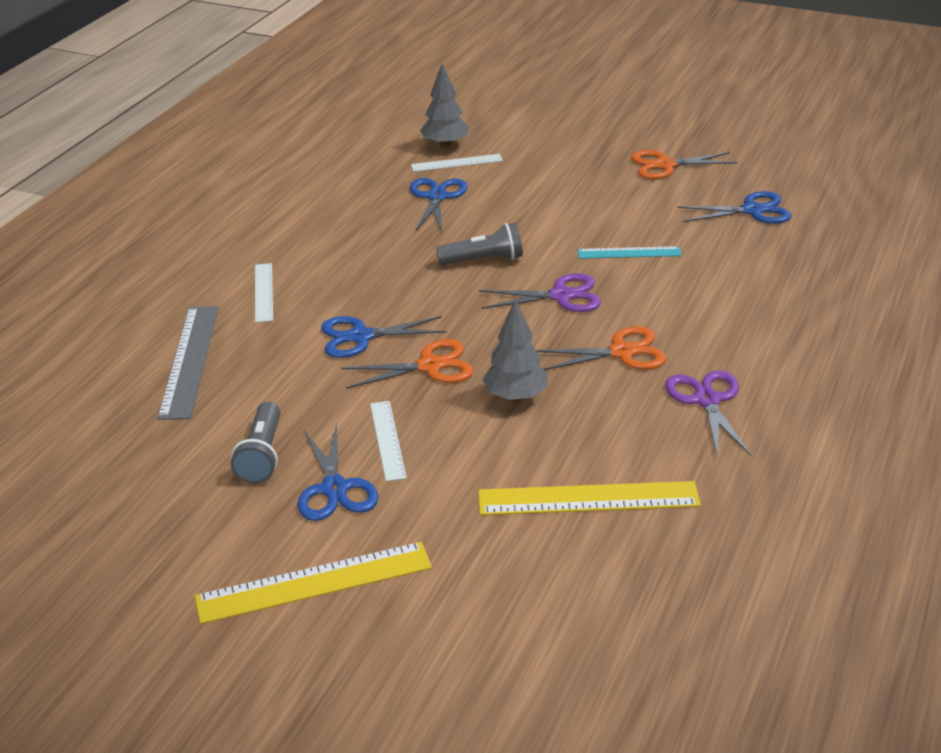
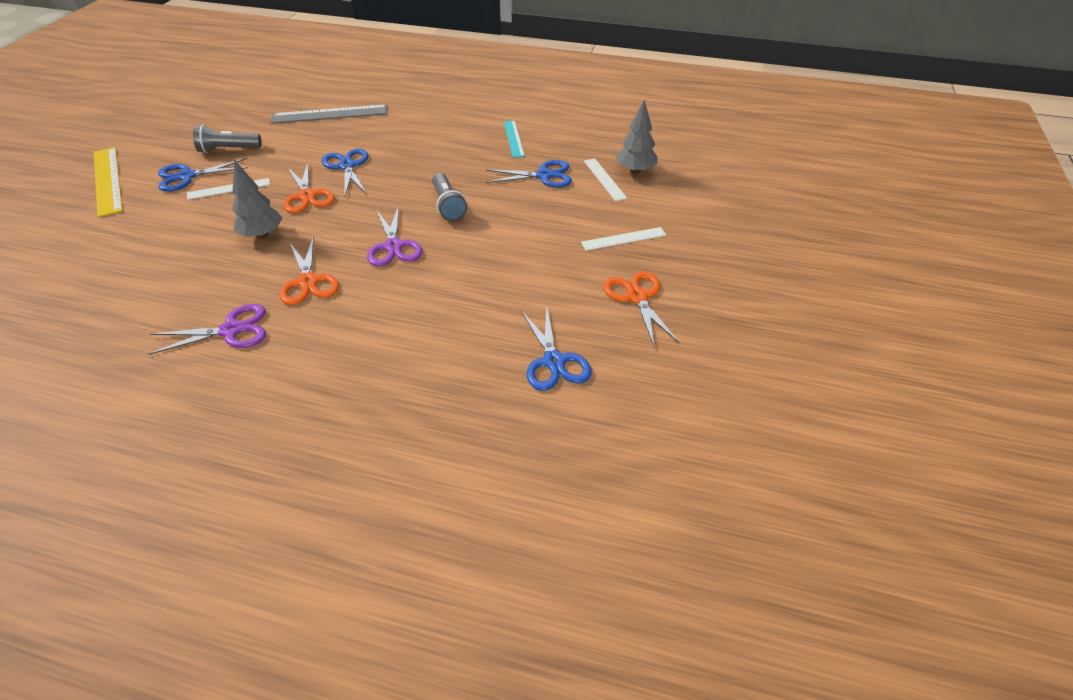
camera: 80 degrees right, 10 degrees up
(264, 292) = (404, 126): white ruler -> white ruler (623, 239)
(588, 499) = (134, 274): yellow ruler -> none
(629, 253) = (463, 280): turquoise ruler -> turquoise ruler (514, 138)

